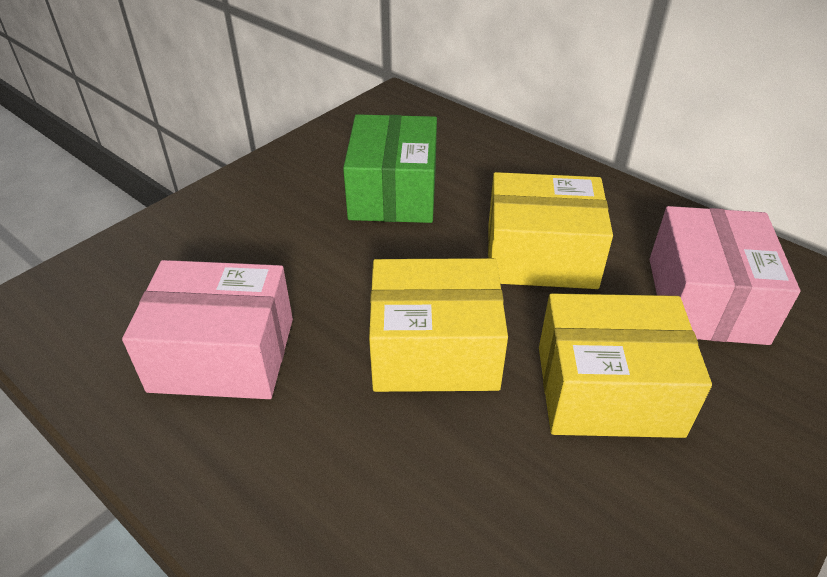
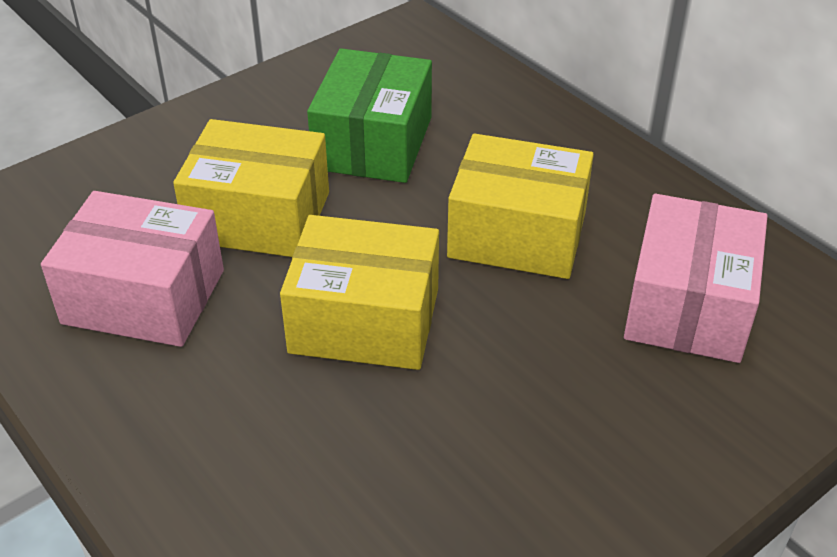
camera: 10 degrees right, 0 degrees up
(608, 390) = (536, 385): yellow box -> yellow box (259, 217)

